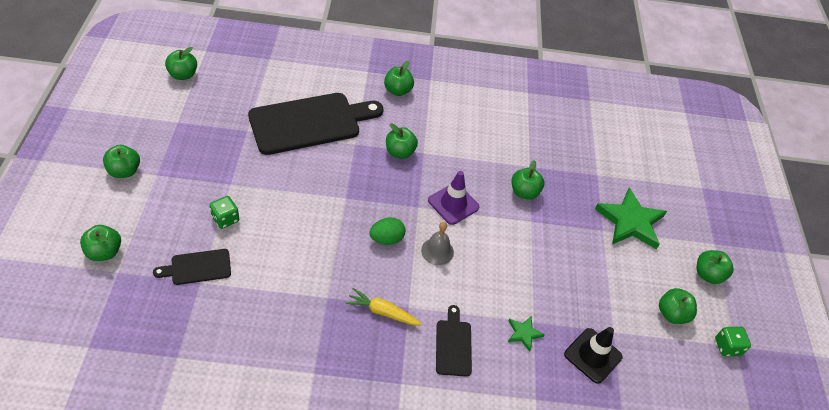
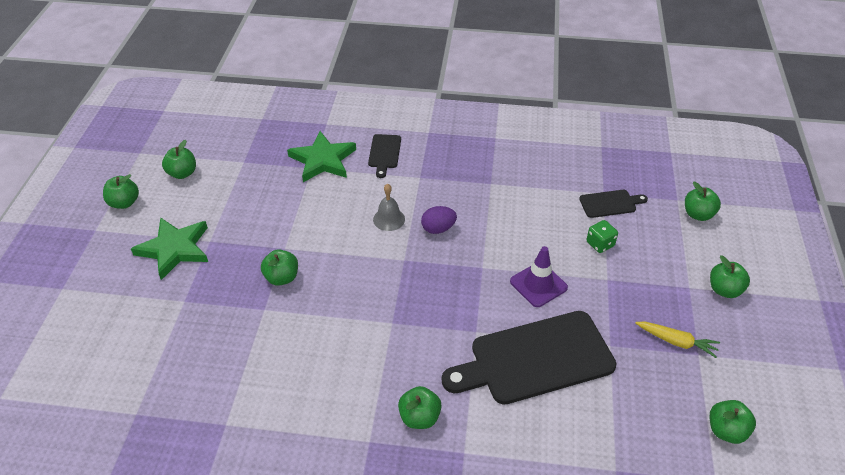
camera: 170 degrees left, 5 degrees down
(382, 312) = (442, 173): yellow carrot -> yellow carrot (676, 342)
(386, 239) = (438, 229): green egg -> purple egg
(400, 152) = (421, 322): green apple -> none
(453, 204) = (365, 263): purple traffic cone -> purple traffic cone (538, 284)
(524, 333) = (323, 160): green star -> green star, size x2.13
(593, 355) = (269, 147): black traffic cone -> none
(727, 347) = (148, 152): green dice -> none

